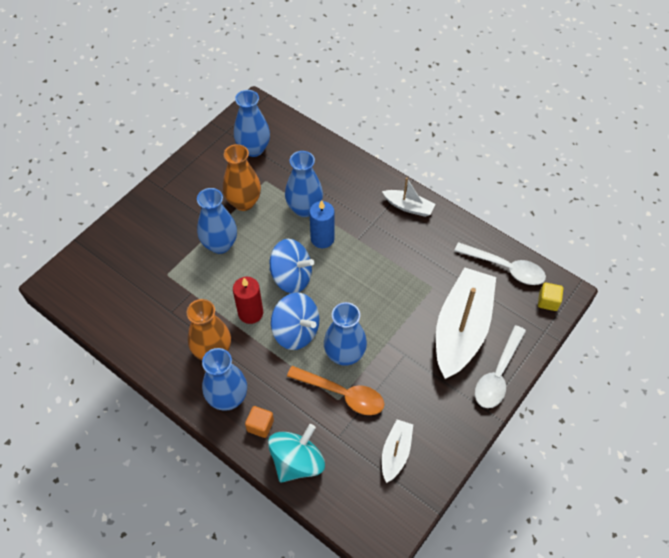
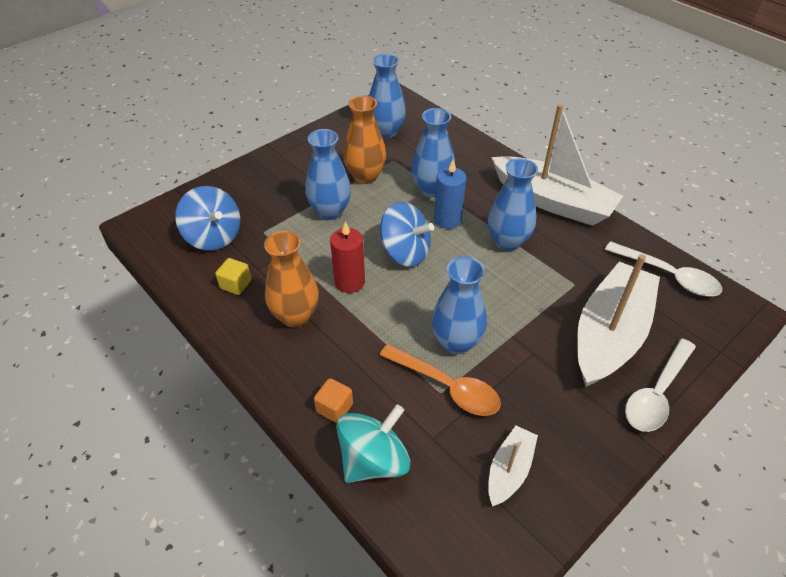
camera: 10 degrees right, 10 degrees down
(228, 398) = (301, 370): blue vase -> blue vase (507, 242)
(296, 331) = (400, 308): blue spinning top -> blue spinning top (213, 236)
(408, 207) = (552, 201): white boat -> white boat, size x2.09
(548, 301) = (724, 319): yellow cube -> yellow cube (236, 284)

